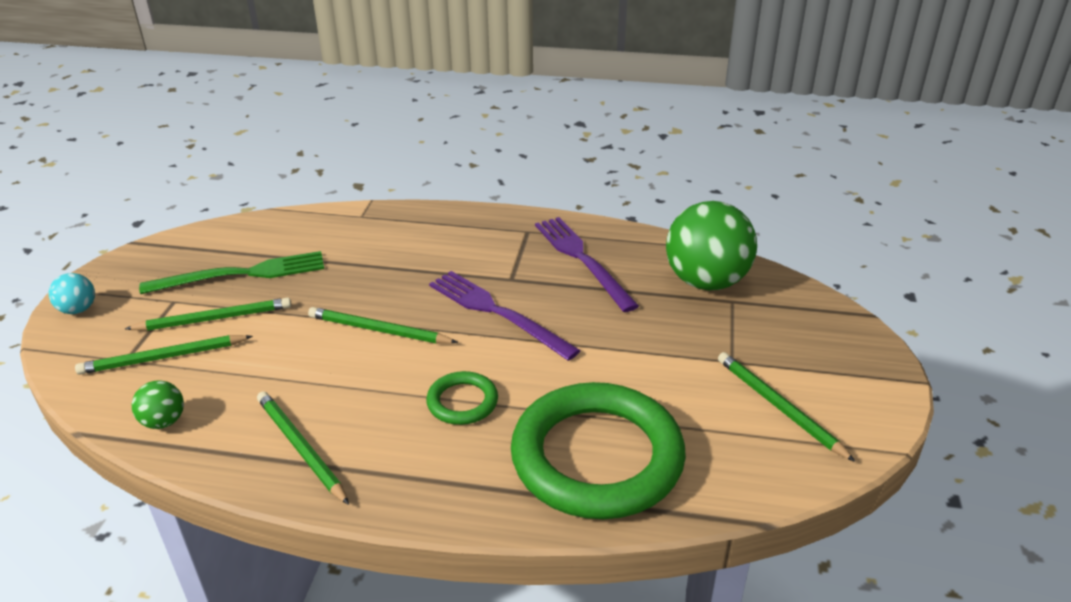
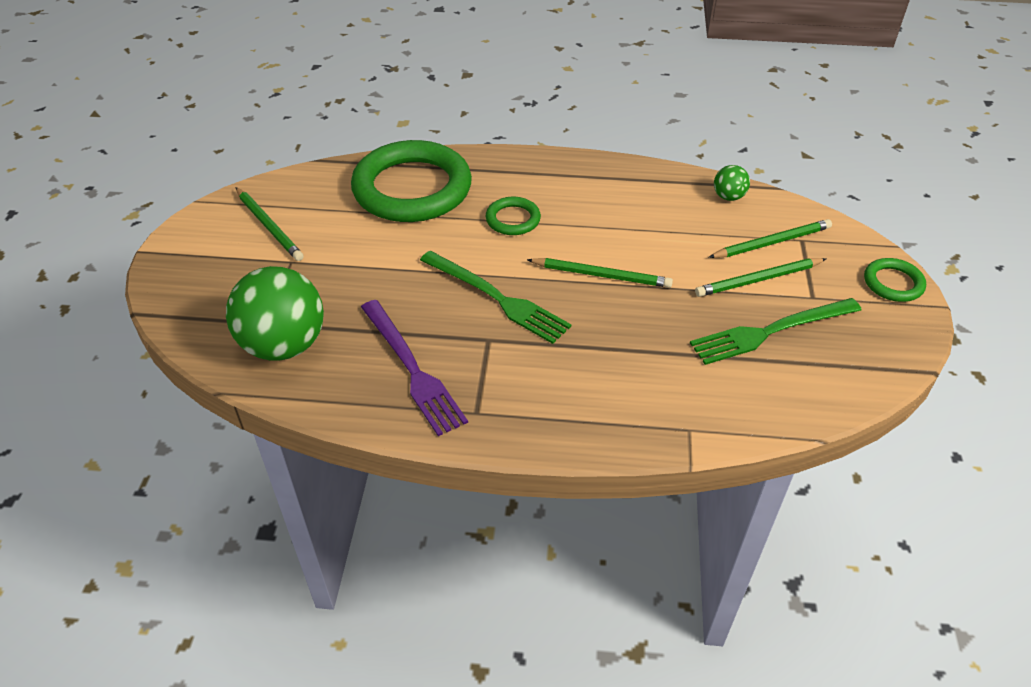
camera: 175 degrees right, 10 degrees up
(78, 309) = (893, 283): turquoise ball -> green ring
(300, 448) = (619, 185): green pencil -> none
(498, 313) = (496, 298): purple fork -> green fork

